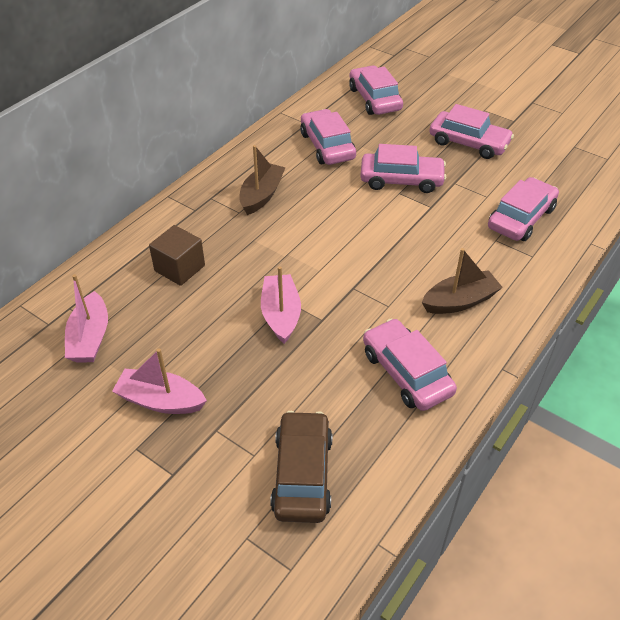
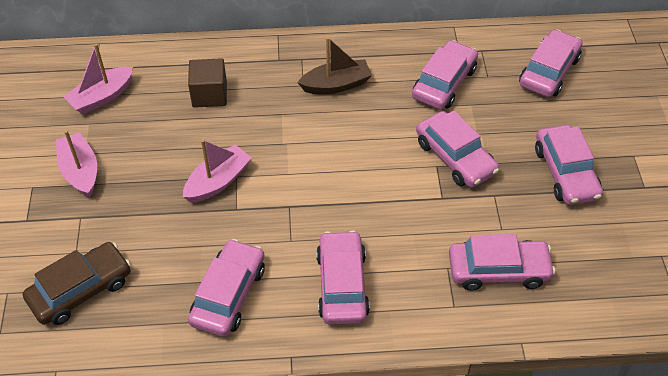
camera: 50 degrees right, 5 degrees up
(460, 301) = (342, 285): brown boat -> pink car

